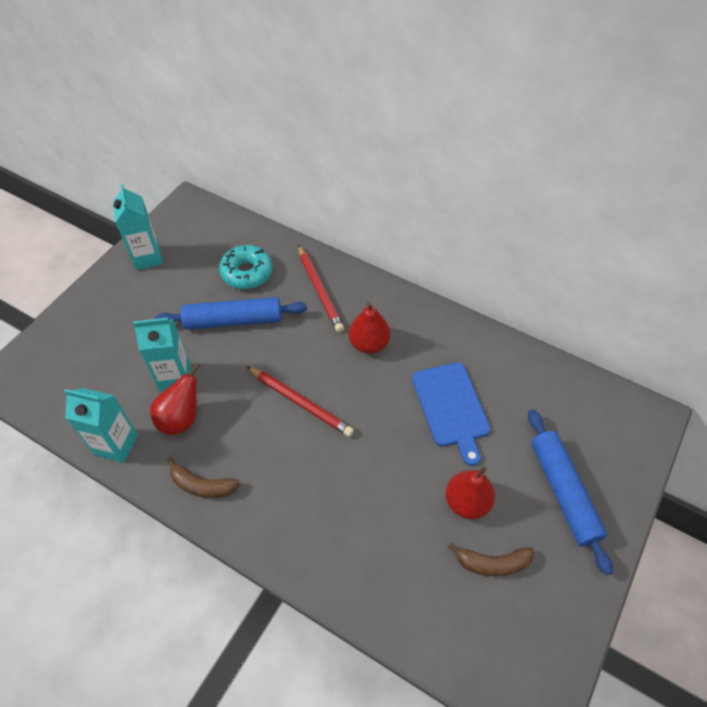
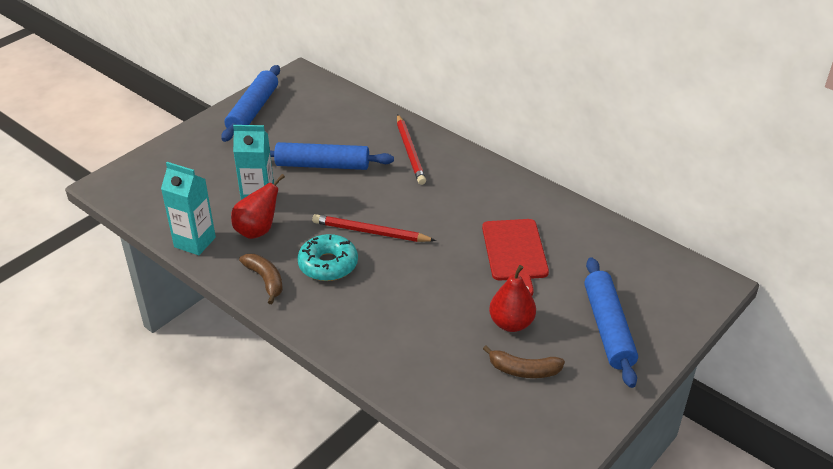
camera: 10 degrees right, 15 degrees down
(147, 257) = (253, 110): turquoise carton -> blue rolling pin
(202, 485) = (265, 280): brown banana -> brown banana turned 150 degrees counterclockwise
(247, 272) = (343, 131): turquoise donut -> turquoise donut (328, 265)
(300, 402) = (371, 232): red pencil -> red pencil turned 150 degrees clockwise
(369, 344) = (447, 197): red pear -> none
(451, 407) = (515, 253): blue cutting board -> red cutting board

